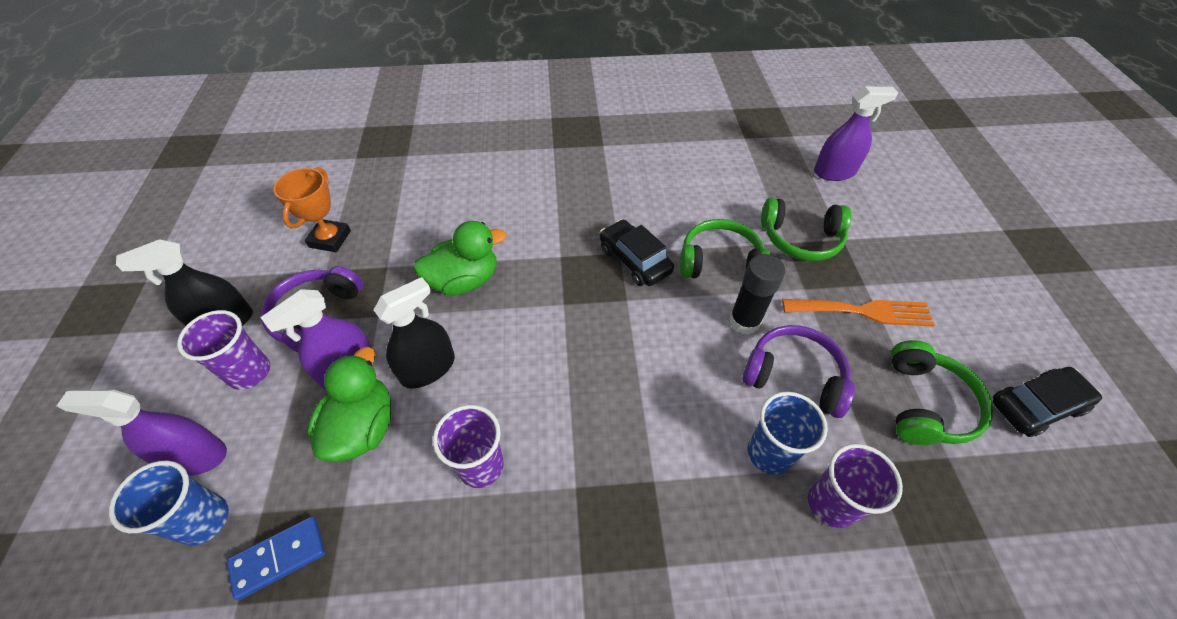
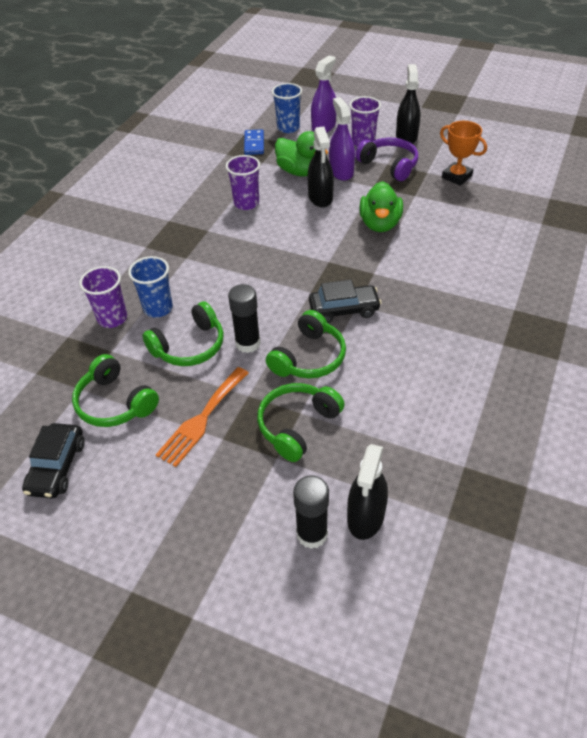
camera: 120 degrees right, 5 degrees down
(794, 376) = (189, 346): purple headphones -> green headphones
(834, 172) = (366, 516): purple spray bottle -> black spray bottle
(878, 193) = (312, 534): none -> black glue stick

